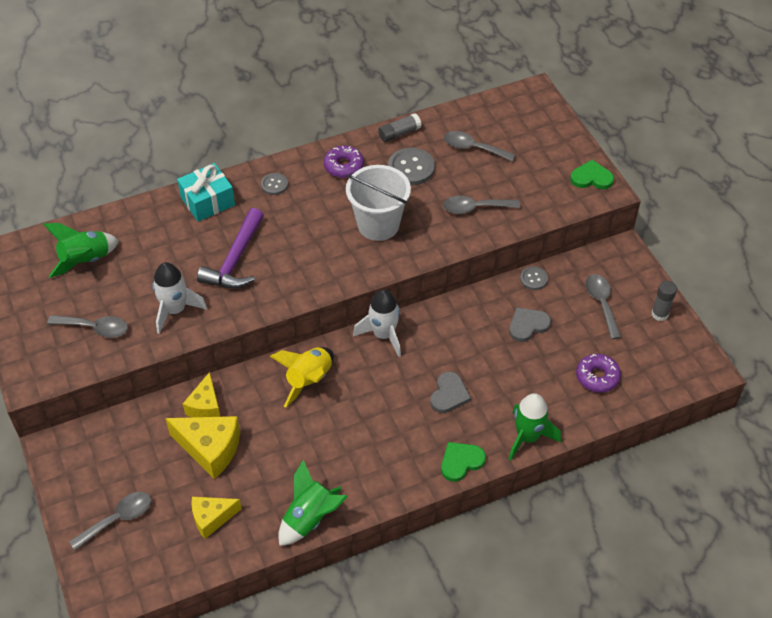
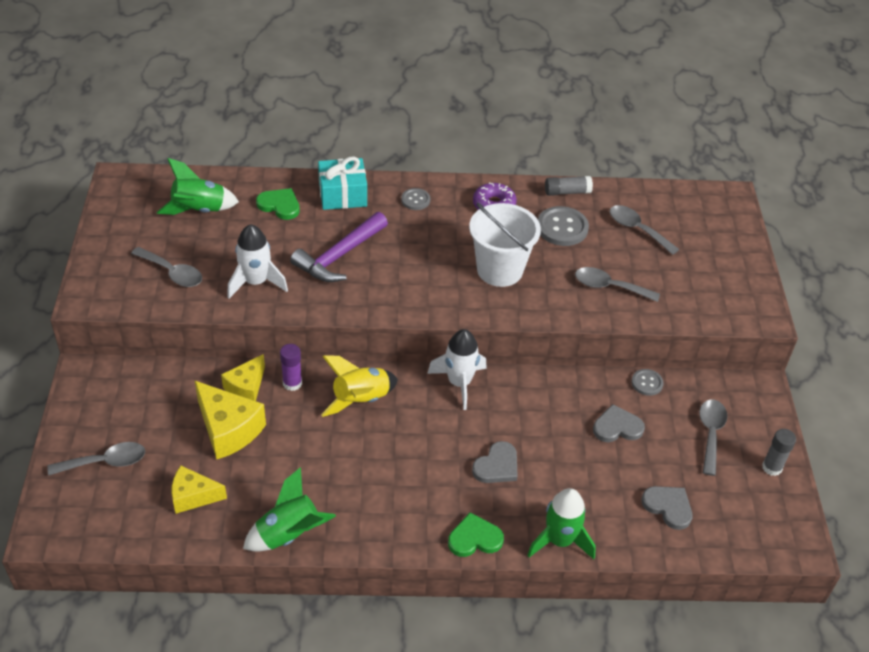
camera: 20 degrees right, 5 degrees down
(243, 387) = (292, 383): none -> purple glue stick
(591, 178) = (752, 298): green heart -> green heart (280, 205)
(597, 377) = (668, 507): purple donut -> grey heart

